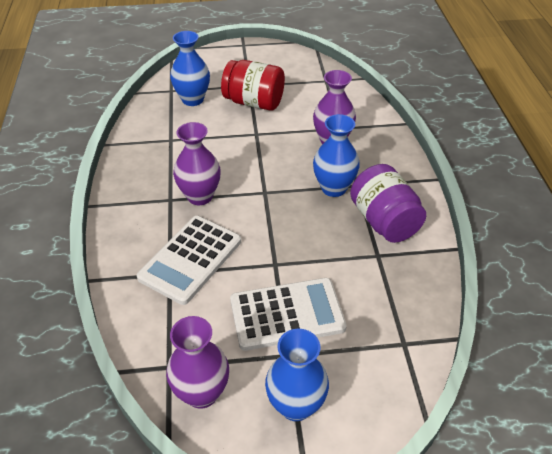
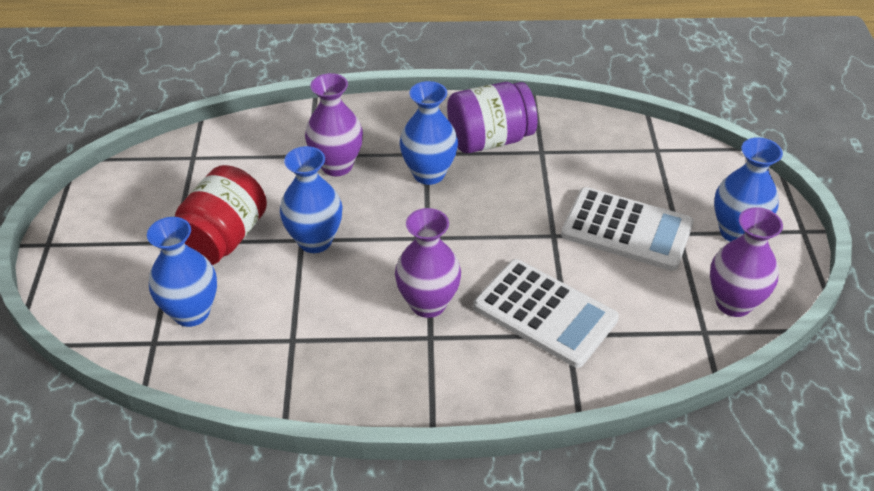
camera: 85 degrees left, 0 degrees up
(255, 139) = (315, 241): none -> blue vase
(287, 314) = (626, 230): white calculator -> white calculator turned 120 degrees clockwise

